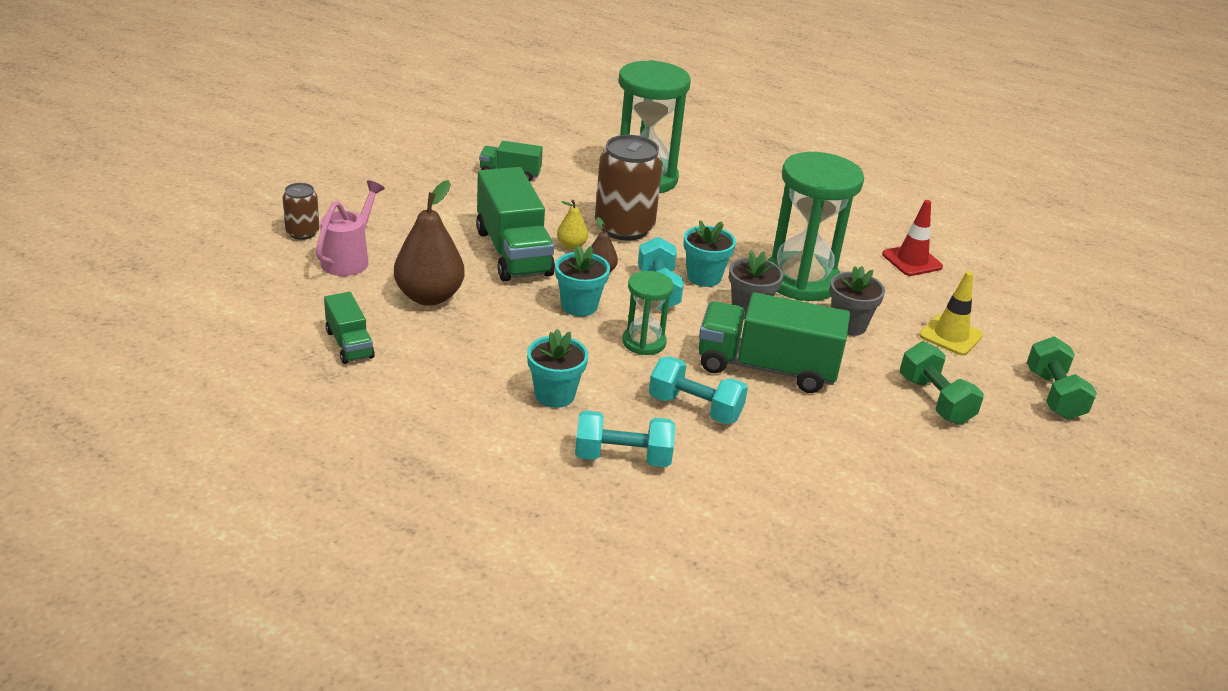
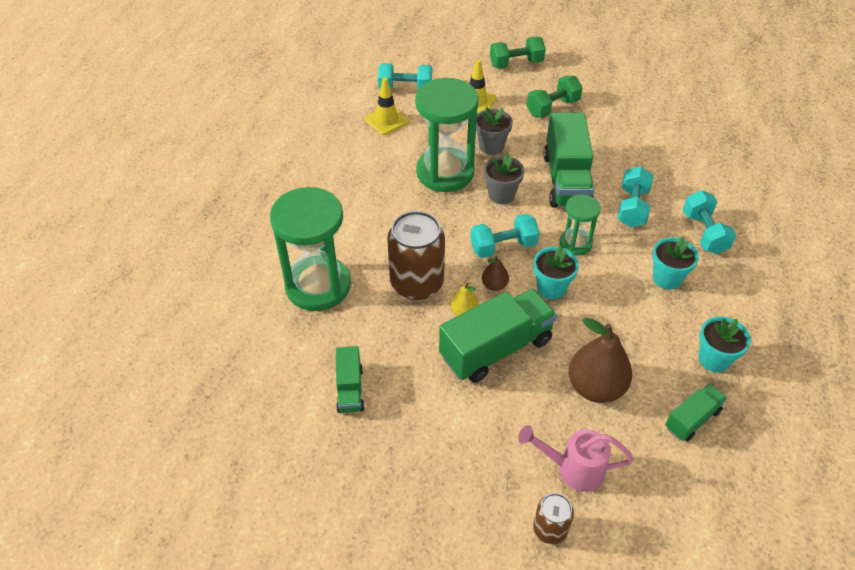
camera: 100 degrees left, 15 degrees up
(704, 277) = (469, 224): turquoise flower pot -> turquoise flower pot (714, 359)
(912, 261) = (386, 120): red traffic cone -> yellow traffic cone
(982, 286) = (405, 88): none -> turquoise dumbbell

